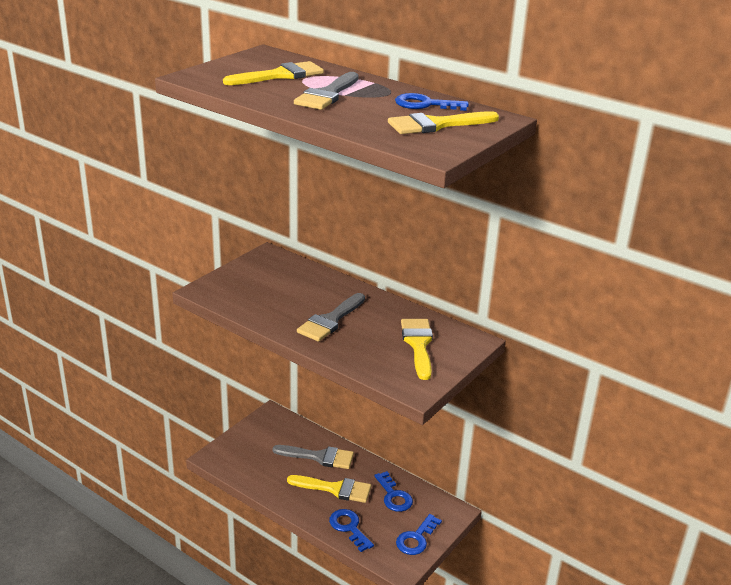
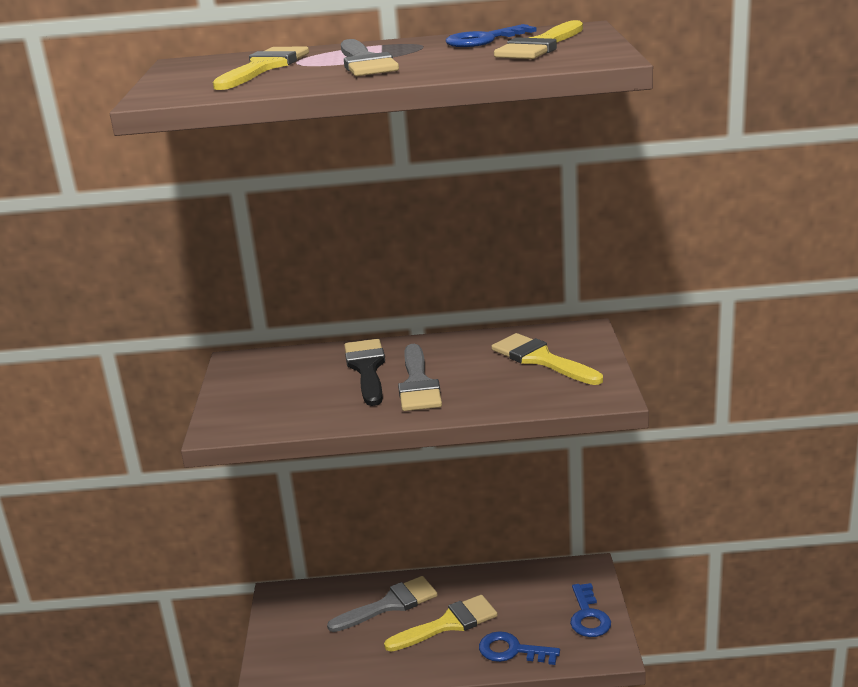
camera: 35 degrees left, 5 degrees down
(320, 296) = (367, 369): none -> black brush
(394, 496) = (515, 592): blue key -> none

